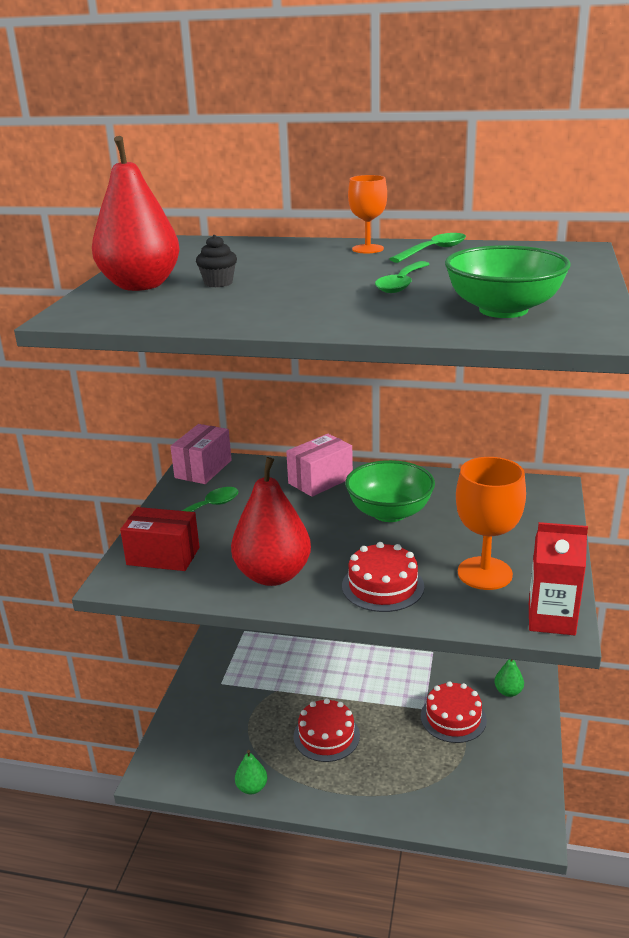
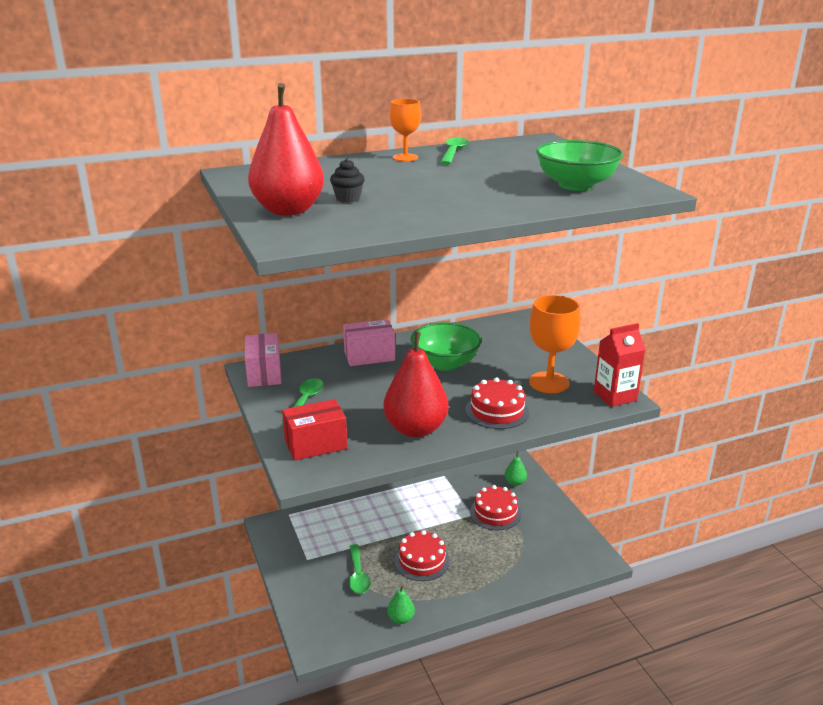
camera: 35 degrees left, 0 degrees up
(320, 480) = (369, 356): pink box -> pink box turned 60 degrees clockwise
(401, 284) = (480, 179): green spoon -> green spoon (358, 575)

